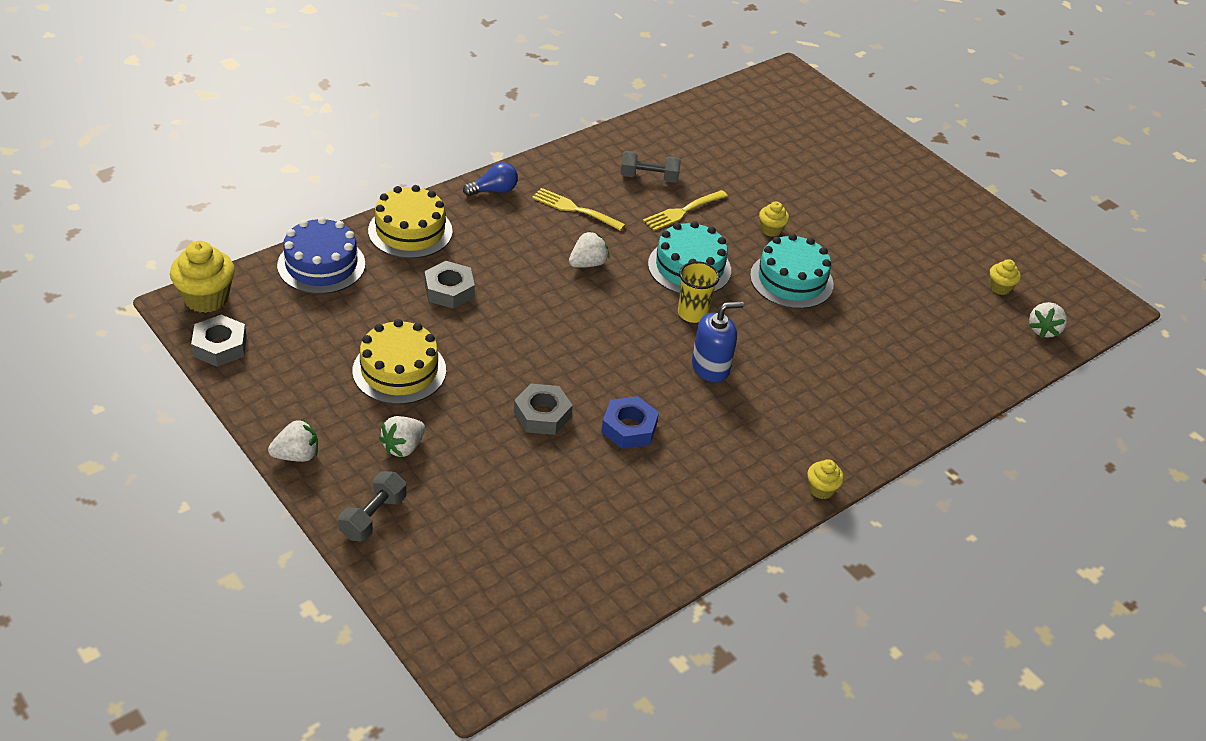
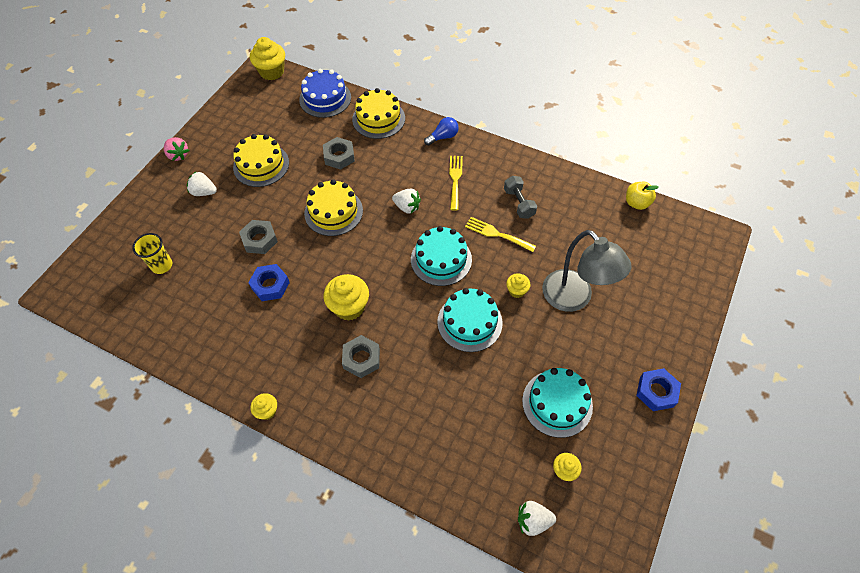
camera: 70 degrees right, 15 degrees up
(220, 346) = (240, 93): grey nut -> grey nut (361, 359)
(297, 455) = (178, 155): white strawberry -> pink strawberry
(373, 517) = (149, 202): grey dumbbell -> none
(494, 190) = (443, 137): blue light bulb -> blue light bulb turned 75 degrees counterclockwise
(546, 329) = (333, 212): none -> yellow cake
(692, 314) = (395, 278): yellow cup -> yellow cup (162, 265)
(710, 101) = (636, 203): none -> yellow apple
(710, 367) = (349, 307): blue soap dispenser -> yellow cupcake
(806, 196) = (574, 298): none -> grey lamp
(924, 261) = (557, 403): none -> turquoise cake
(943, 194) = (656, 392): none -> blue nut

